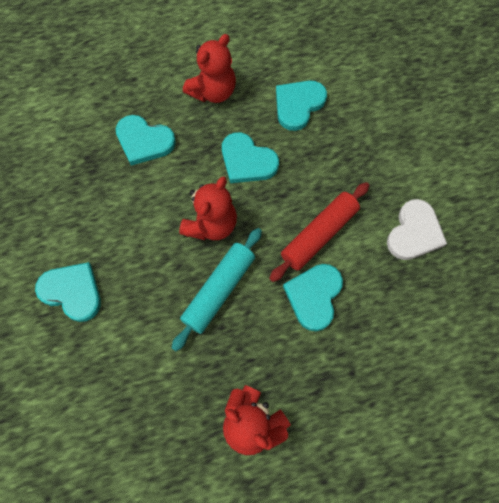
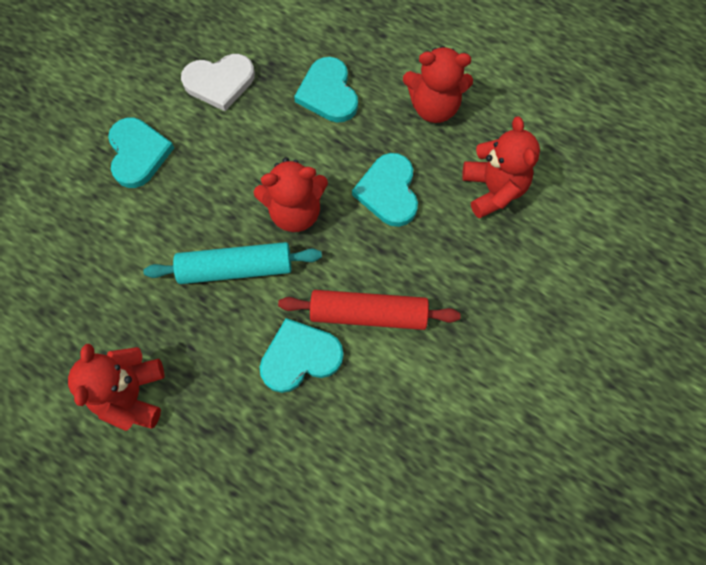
camera: 50 degrees right, 0 degrees up
(298, 105) = (493, 190): turquoise heart -> red teddy bear
(414, 232) = (453, 404): white heart -> white heart (219, 82)

